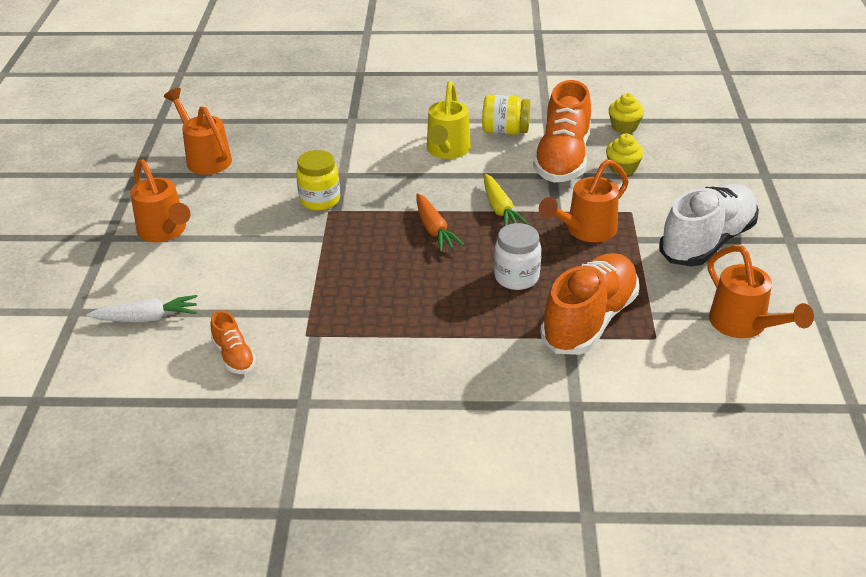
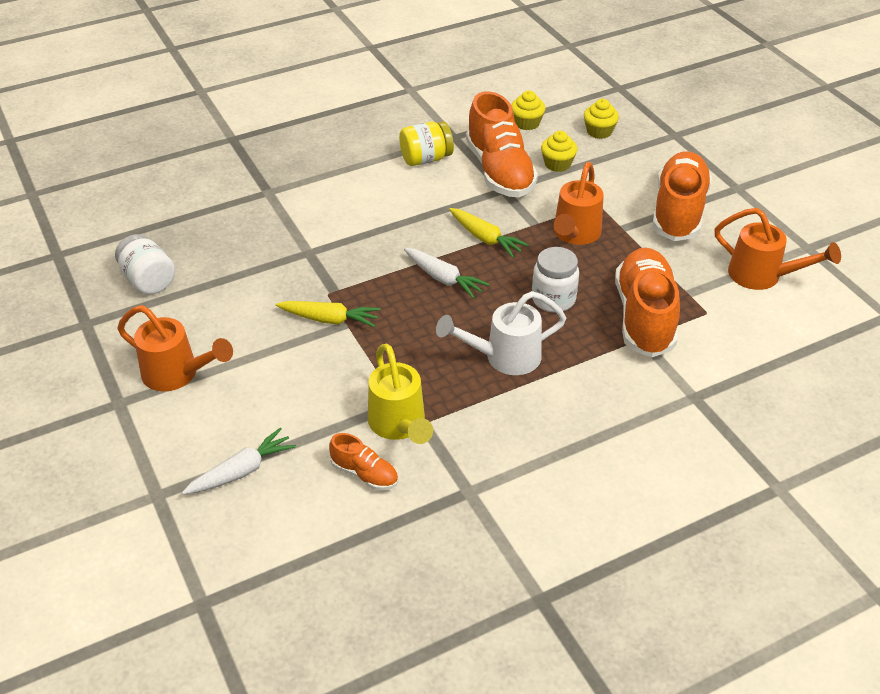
camera: 30 degrees left, 5 degrees up
(205, 158) = (148, 280): orange watering can -> white jar
(313, 230) = (330, 319): none -> yellow carrot
(320, 200) = (309, 286): yellow jar -> none
(429, 309) = (504, 357): none -> white watering can
(434, 229) = (443, 279): orange carrot -> white carrot
(447, 151) = (389, 196): yellow watering can -> yellow watering can (399, 425)
(689, 152) = (599, 131): none -> yellow cupcake
(707, 242) = (678, 211): white shoe -> orange shoe

